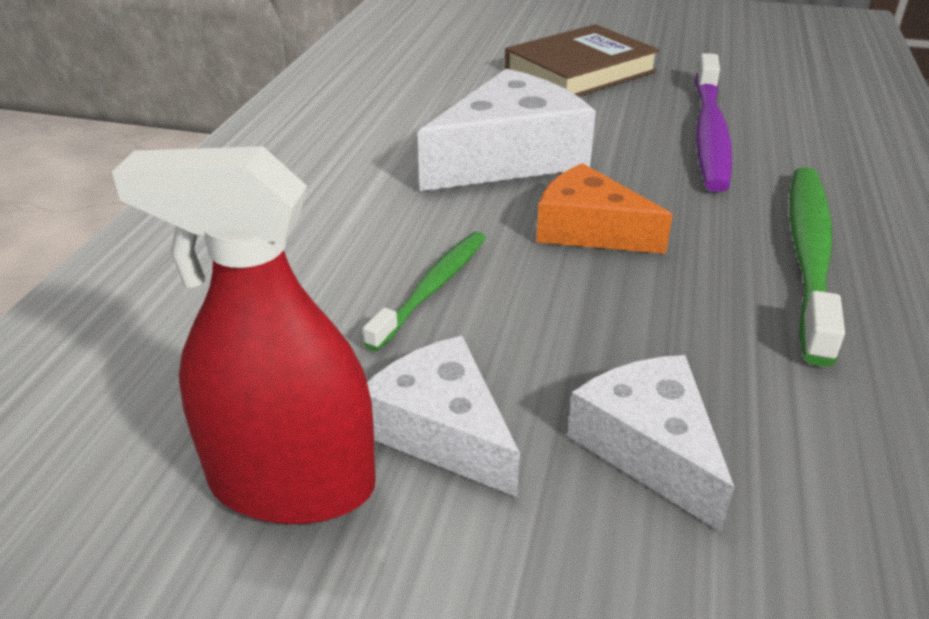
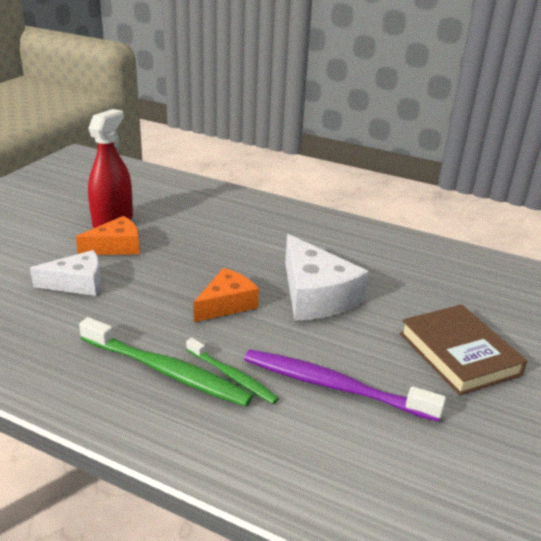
camera: 100 degrees right, 5 degrees down
(432, 288) = (199, 255): green toothbrush -> green toothbrush (232, 376)
(442, 430) = (116, 246): white cheese -> orange cheese

